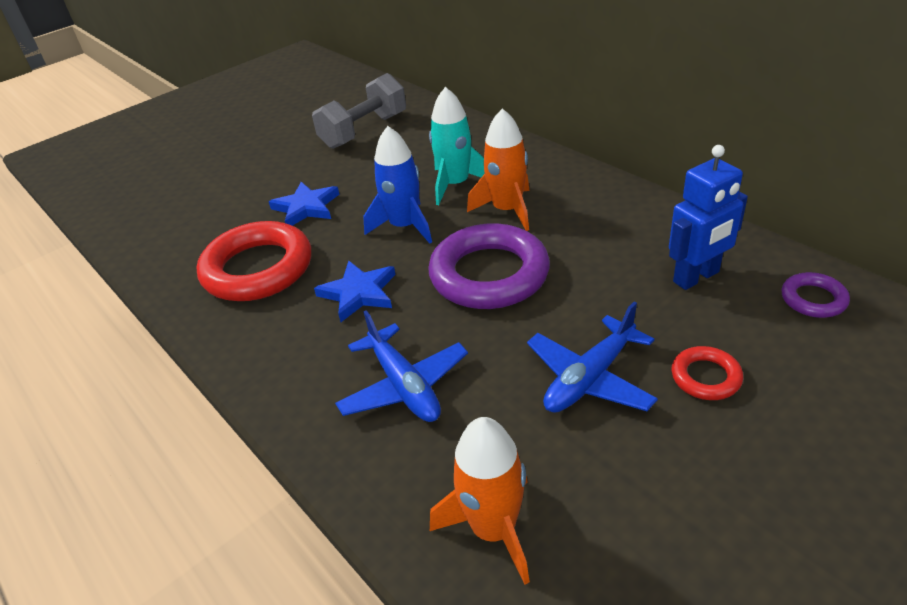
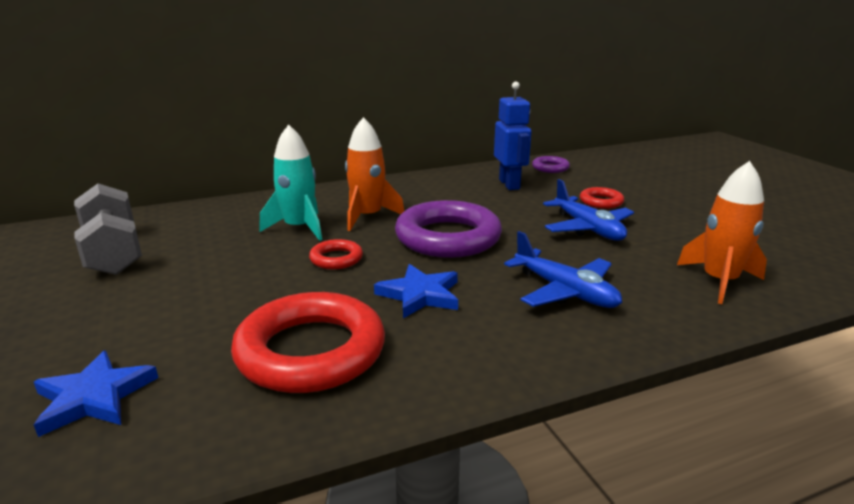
camera: 75 degrees left, 15 degrees down
(306, 207) = (222, 306): blue star -> blue star (94, 397)
(404, 226) = (336, 259): blue rocket -> red ring
(404, 386) = (565, 291): blue plane -> blue plane turned 60 degrees clockwise

